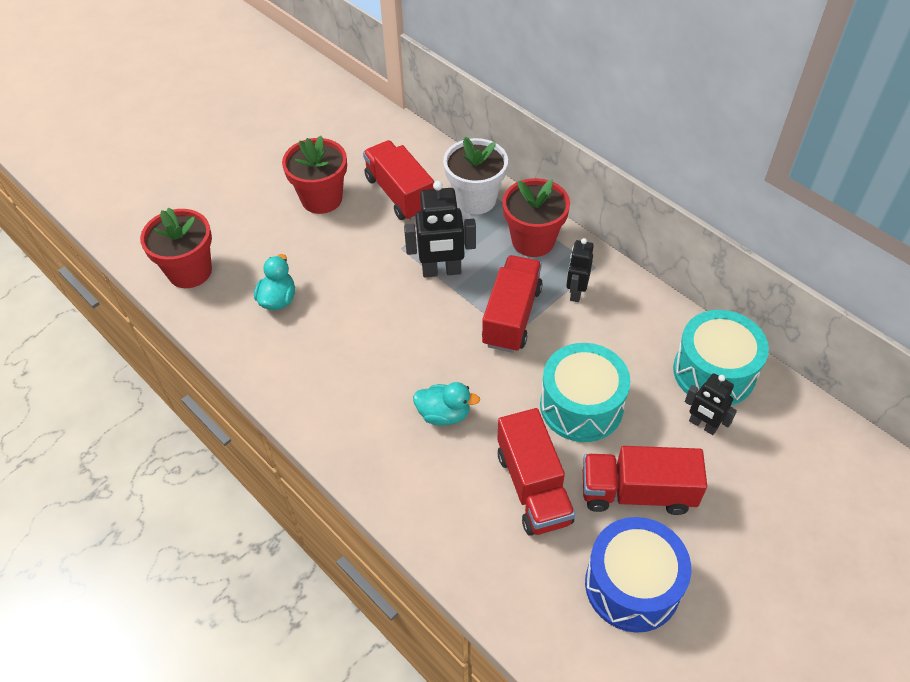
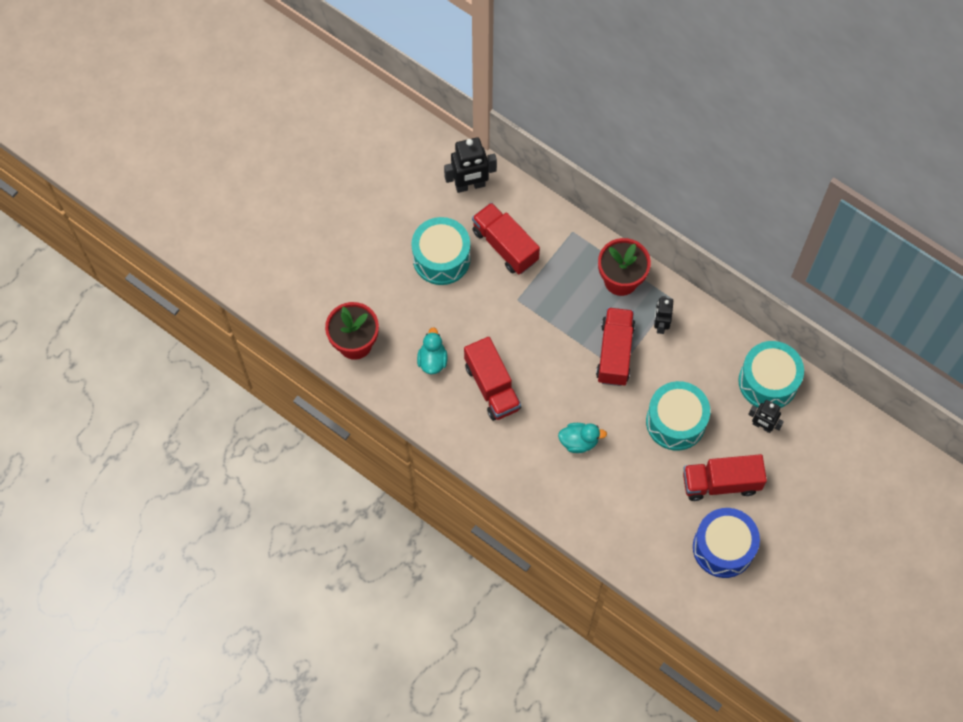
camera: 10 degrees left, 15 degrees up
(321, 199) = (441, 258): red flower pot -> turquoise drum
(441, 271) = (554, 318): black robot -> black robot (470, 185)
(475, 199) = (568, 244): white flower pot -> none
(533, 487) = (650, 488): red truck -> red truck (492, 387)

